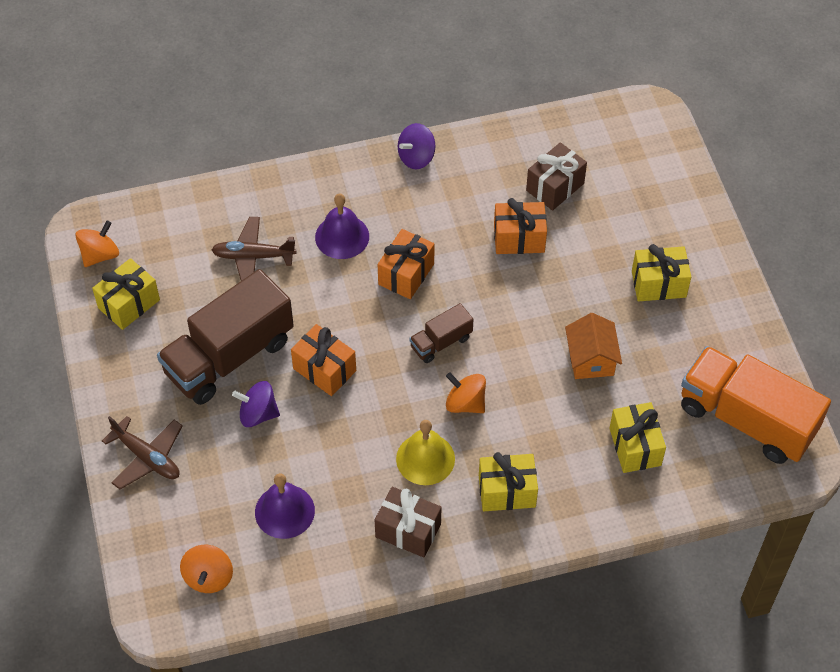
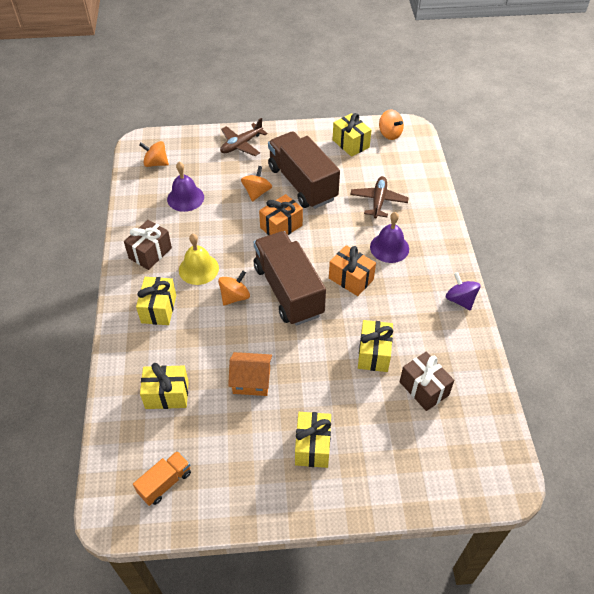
camera: 100 degrees right, 5 degrees down
(258, 414) = (257, 192): purple spinning top -> orange spinning top
(441, 342) = (288, 290): brown truck -> brown truck, size x2.11
(519, 238) = (374, 354): orange gift -> yellow gift
(746, 419) = (165, 483): orange truck -> orange truck, size x0.47

